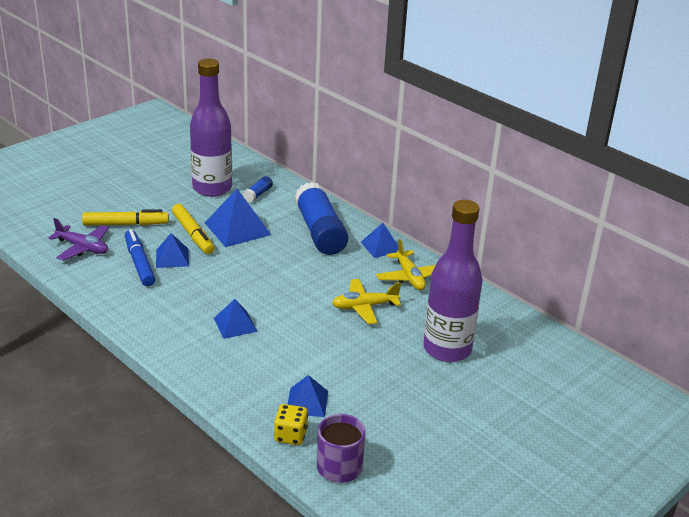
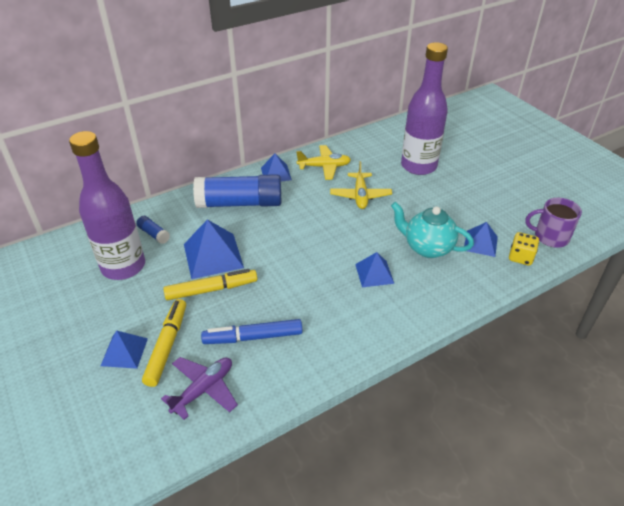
camera: 75 degrees left, 10 degrees up
(172, 258) = (251, 309): blue pyramid -> blue pyramid (124, 352)
(286, 360) = (427, 248): none -> turquoise teapot

